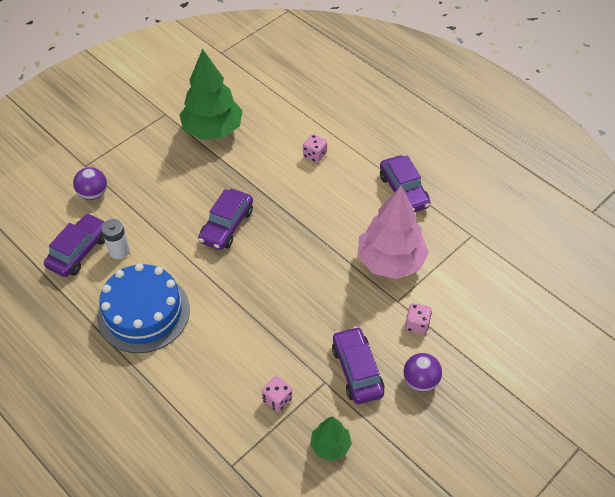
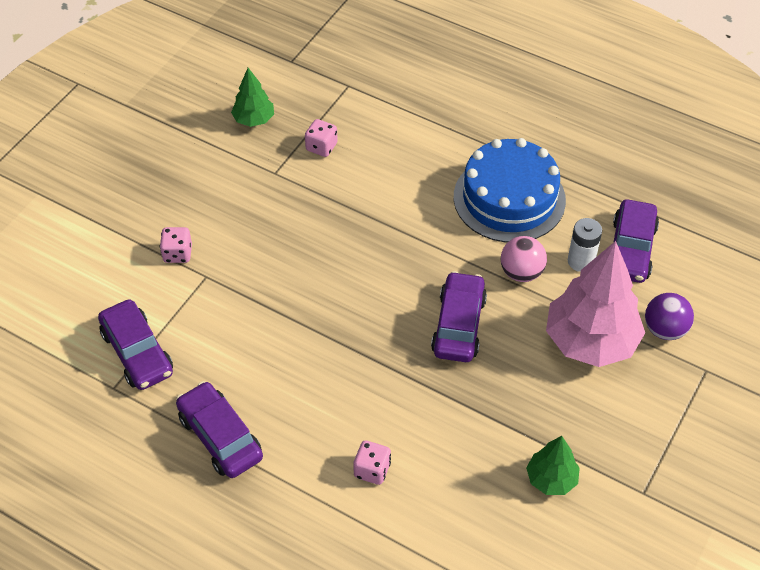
camera: 165 degrees right, 0 degrees up
(165, 252) = (521, 272): none -> pink ball
(212, 130) = (551, 479): green tree -> green tree, size x0.51
(357, 370) = (240, 190): purple car -> purple car (137, 353)
(390, 261) = (223, 324): pink tree -> pink tree (590, 341)
(420, 381) = (166, 195): purple ball -> none

